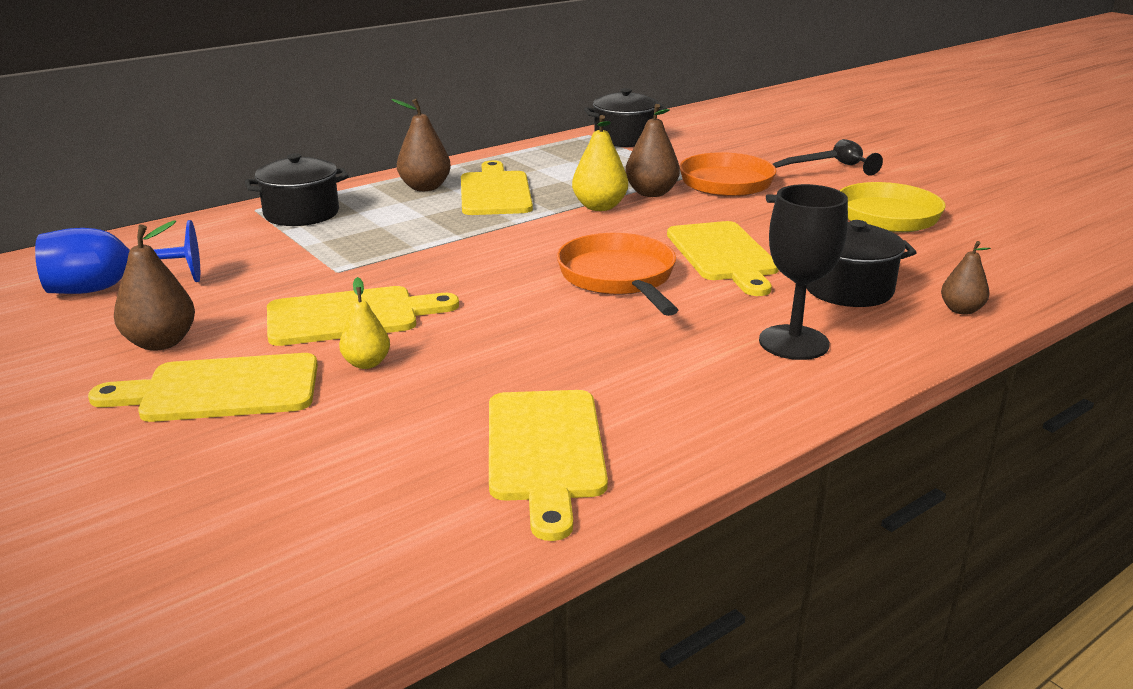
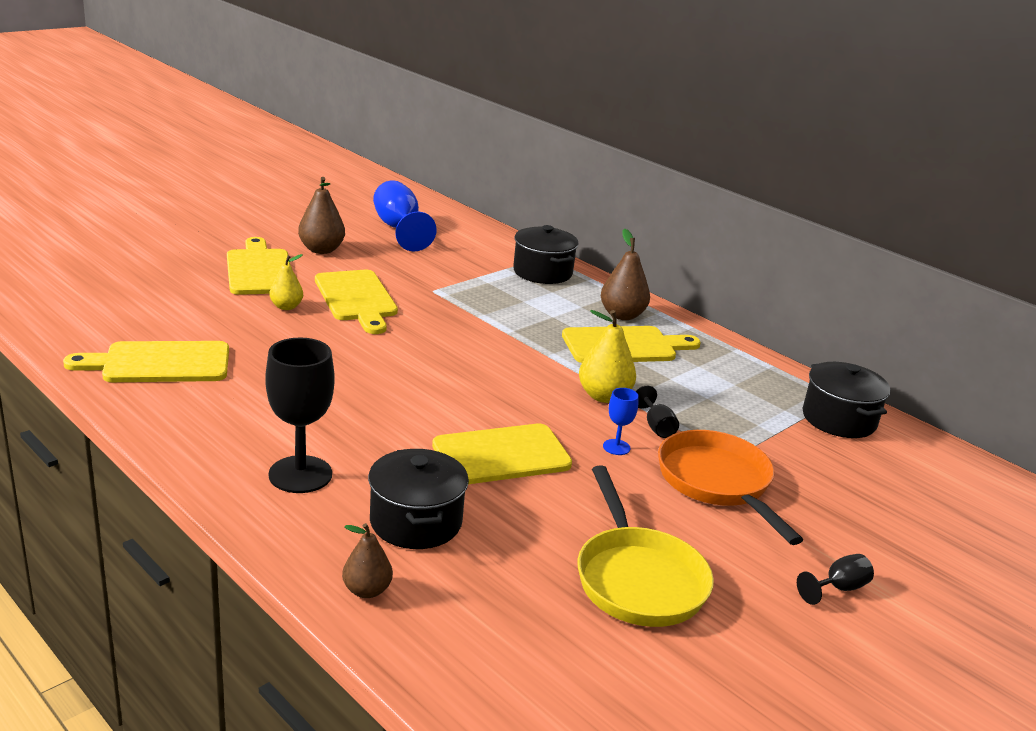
camera: 80 degrees right, 0 degrees up
(619, 278) = (431, 399): orange pan -> none
(651, 193) = (656, 427): brown pear -> black goblet
(691, 209) = (616, 447): none -> blue goblet

